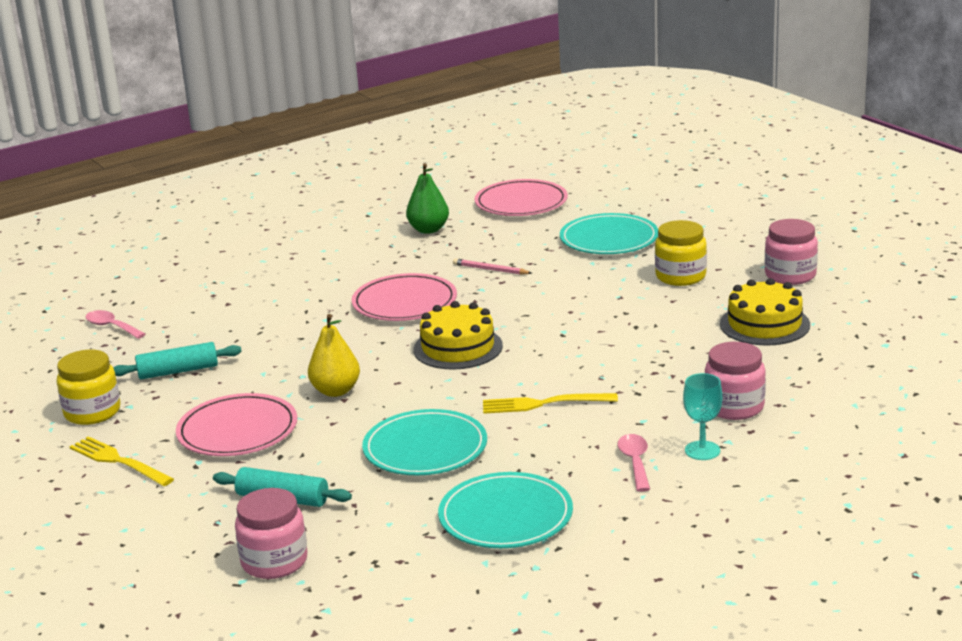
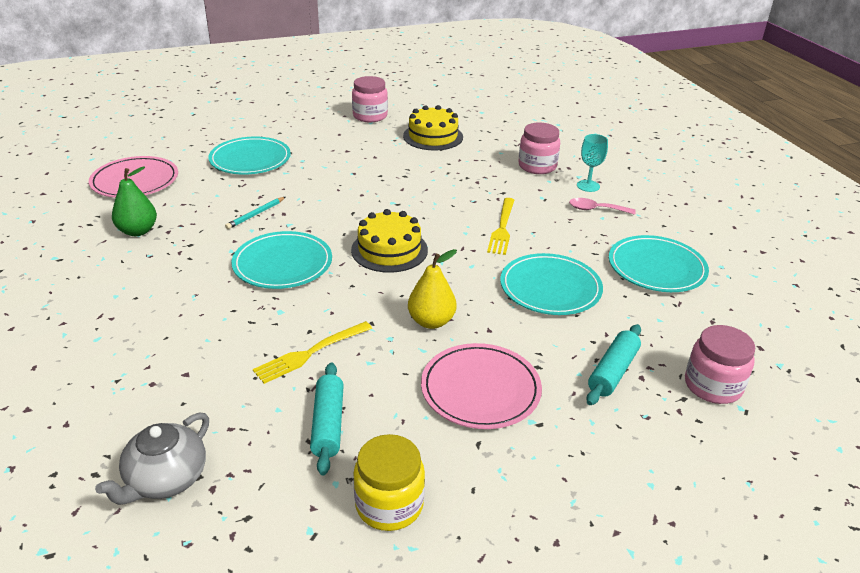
camera: 80 degrees left, 10 degrees up
(111, 327) = (166, 479): pink spoon -> grey teapot
(118, 461) = (512, 484): yellow fork -> yellow fork (310, 353)
(404, 302) = (282, 264): pink plate -> turquoise plate
(490, 270) = (255, 214): pink pencil -> turquoise pencil
(680, 276) = (340, 147): yellow jar -> none

